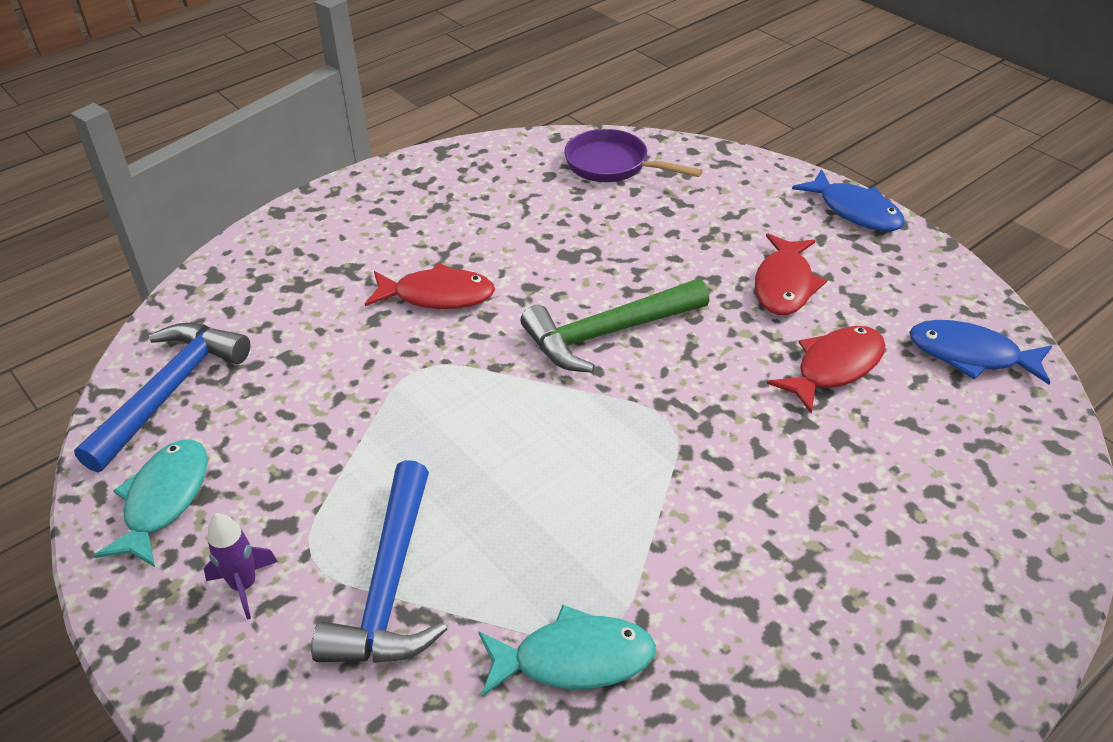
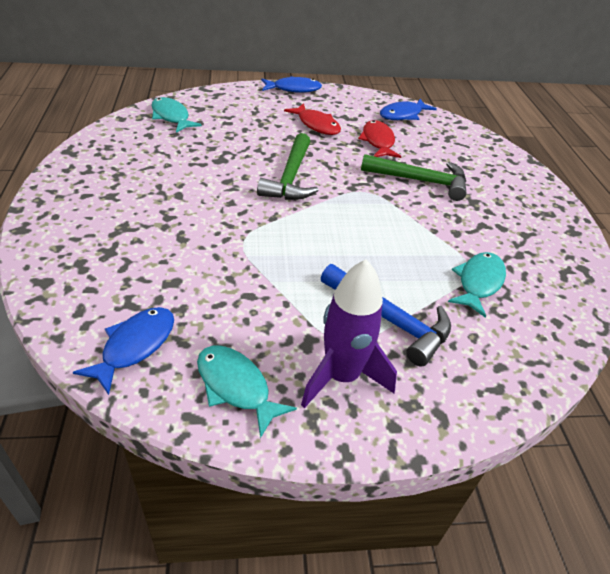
camera: 60 degrees left, 0 degrees up
(170, 391) = (135, 346): blue hammer -> blue fish
(244, 586) = (342, 376): purple rocket -> purple rocket, size x1.98
(437, 295) = (193, 209): red fish -> none
(613, 165) = (171, 117): purple pan -> turquoise fish
(782, 469) = (420, 181): none -> green hammer

